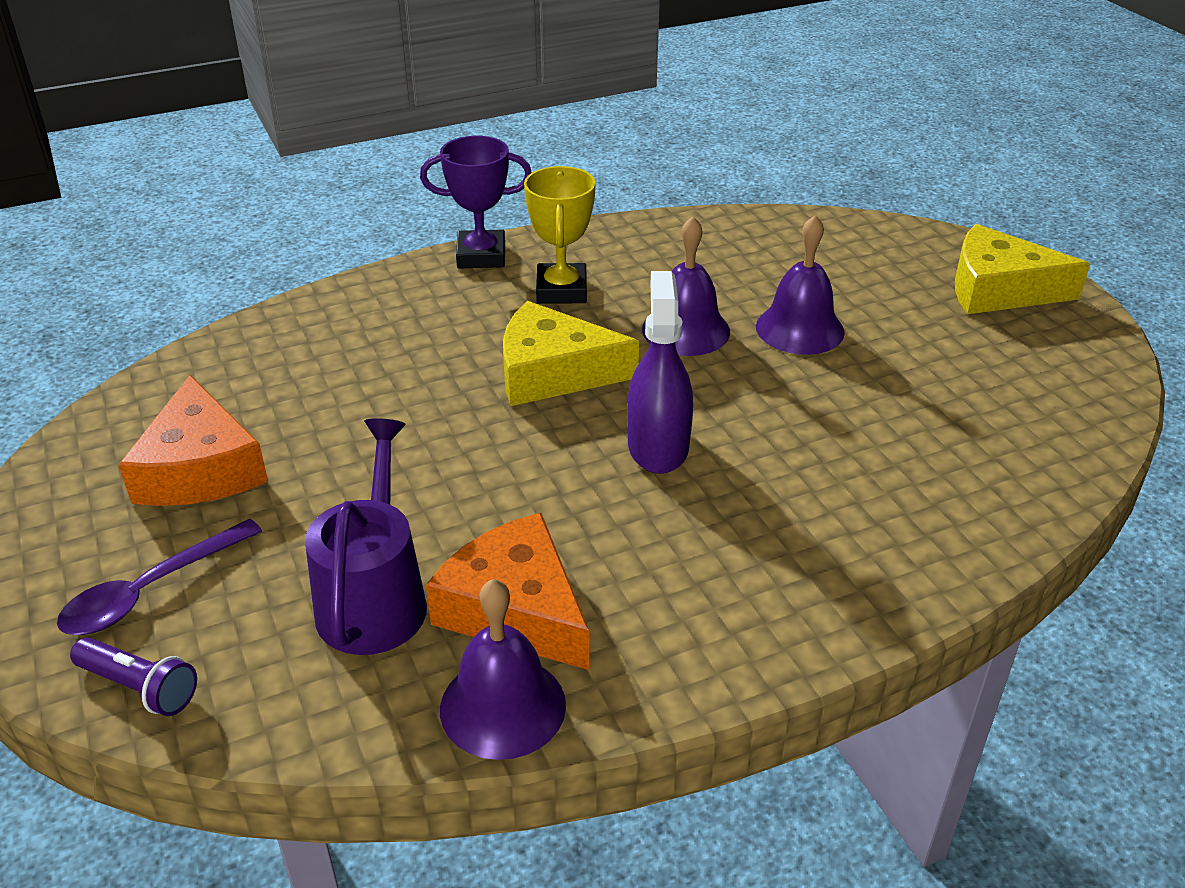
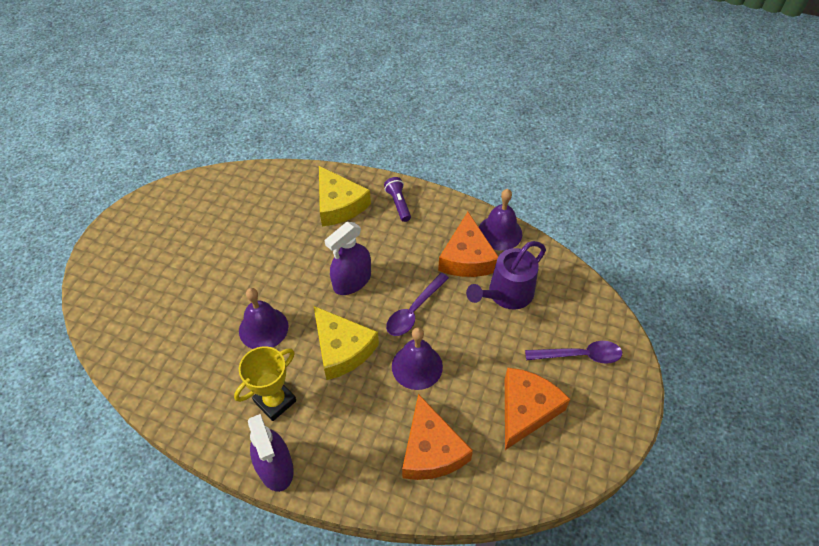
camera: 135 degrees left, 15 degrees up
(140, 687) = (602, 316): purple flashlight -> purple flashlight (398, 204)
(308, 359) = (431, 450): none -> orange cheese
(481, 256) = (275, 467): purple trophy -> purple spray bottle
(510, 472) = (414, 310): none -> purple spoon
(800, 329) = (224, 291): purple bell -> purple bell (417, 366)
(998, 289) = (126, 248): yellow cheese -> yellow cheese (339, 205)

